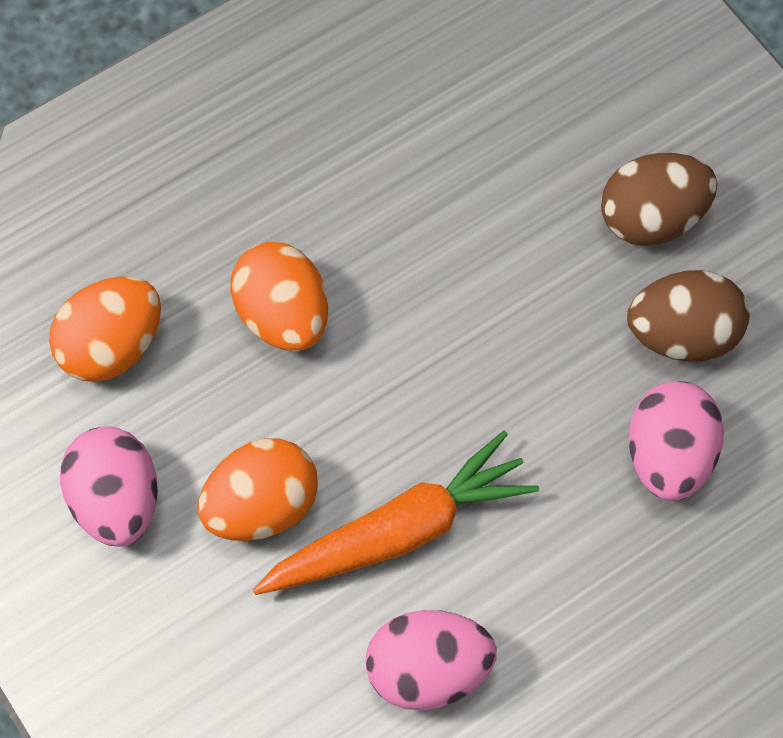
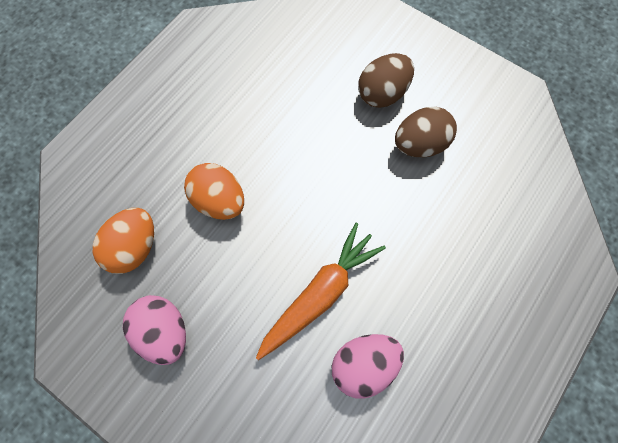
camera: 20 degrees left, 5 degrees up
(261, 506) = (243, 306): orange egg -> none
(669, 456) = (438, 206): pink egg -> none

